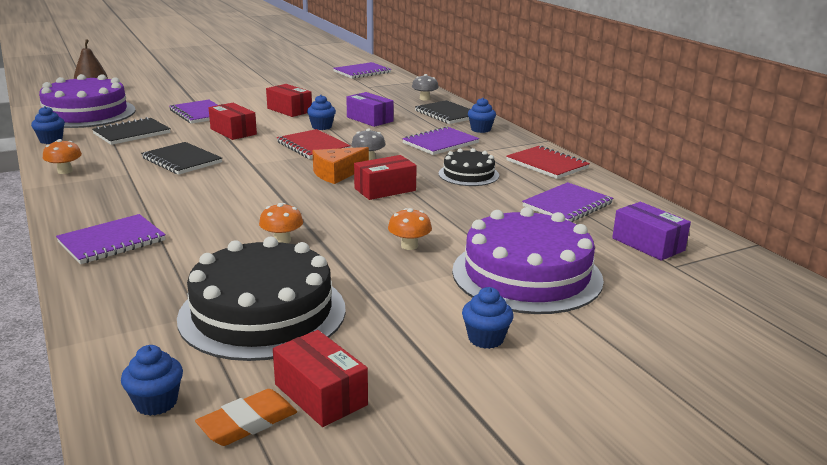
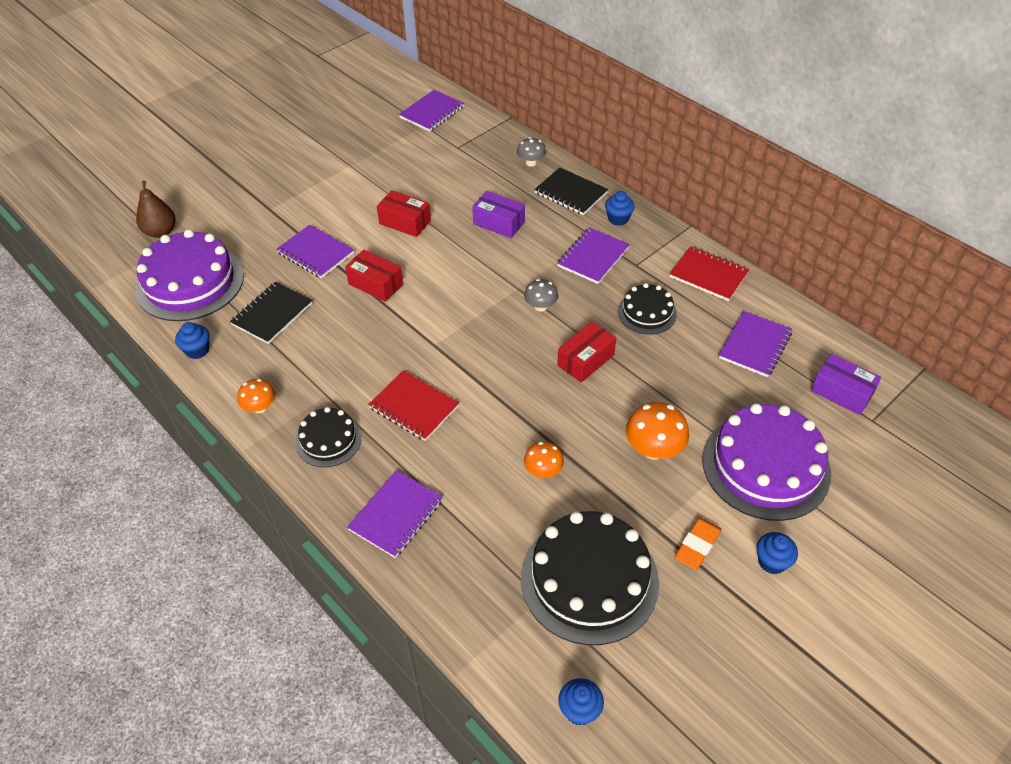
camera: 15 degrees left, 25 degrees up
(101, 194) = (328, 440): none -> black cake
(182, 160) = (362, 356): black notebook -> none
(247, 422) = (656, 710): orange eraser -> orange eraser (697, 546)
(313, 146) = (474, 294): red notebook -> red notebook (414, 407)
(320, 394) = (689, 664): red box -> none
(321, 127) = (459, 251): blue cupcake -> none
(337, 174) = (527, 343): orange cheese -> none
(409, 246) = (654, 449): orange mushroom -> orange mushroom, size x1.60

